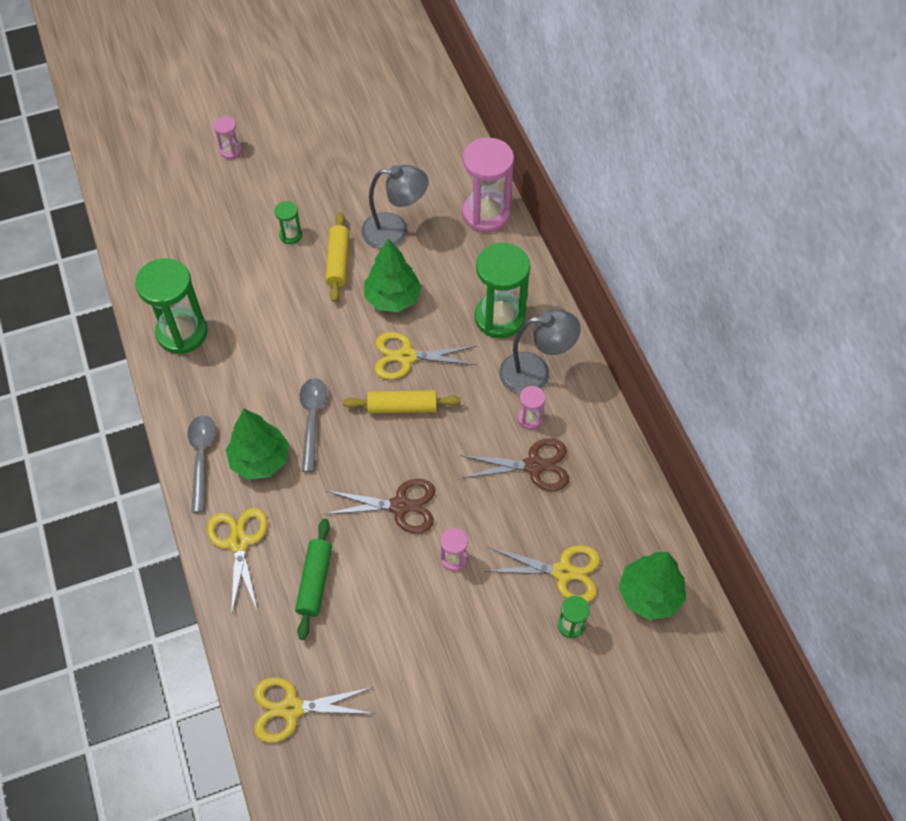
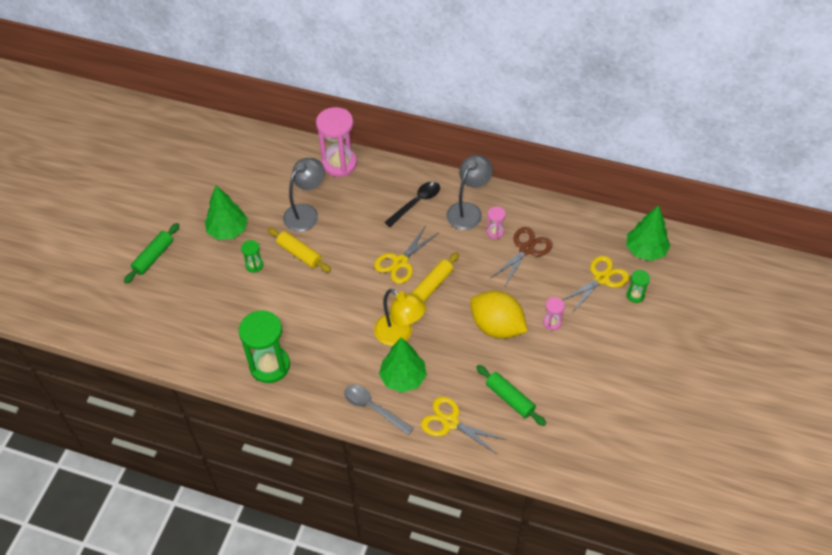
camera: 50 degrees left, 5 degrees down
(231, 151) = (153, 257): pink hourglass -> green rolling pin
(291, 708) = (581, 458): yellow scissors -> none
(312, 419) = (399, 334): grey spoon -> yellow lamp
(393, 298) = (353, 243): green tree -> green tree (228, 230)
(400, 506) = (497, 327): brown scissors -> yellow lemon
(499, 317) = (416, 203): green hourglass -> black spoon

